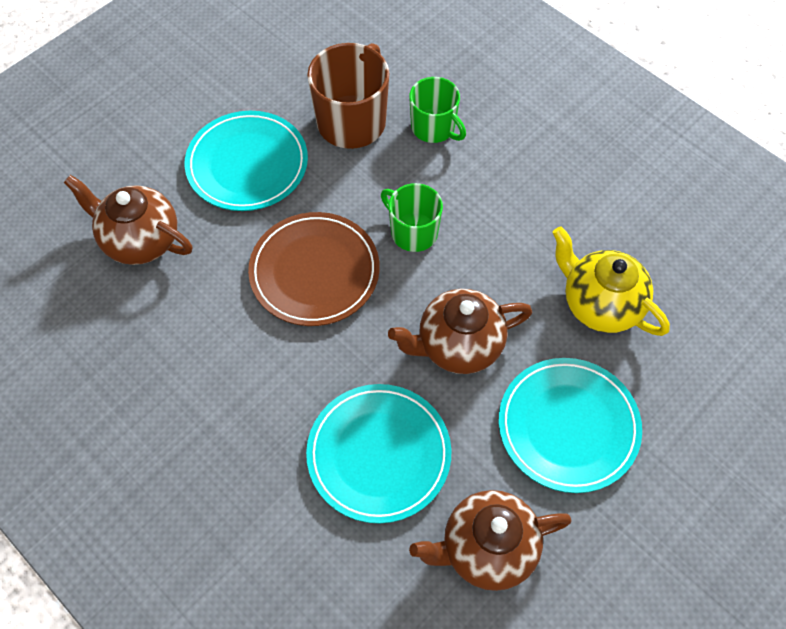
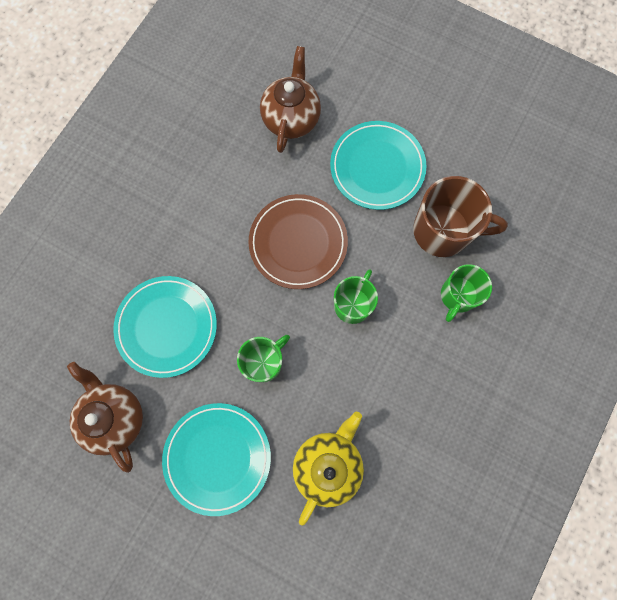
camera: 75 degrees right, 15 degrees up
(458, 345) = (264, 362): brown teapot -> green mug

